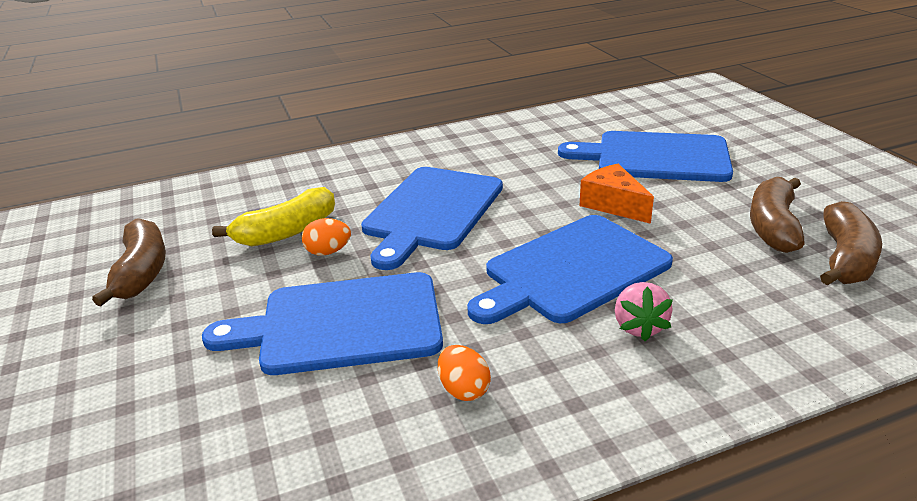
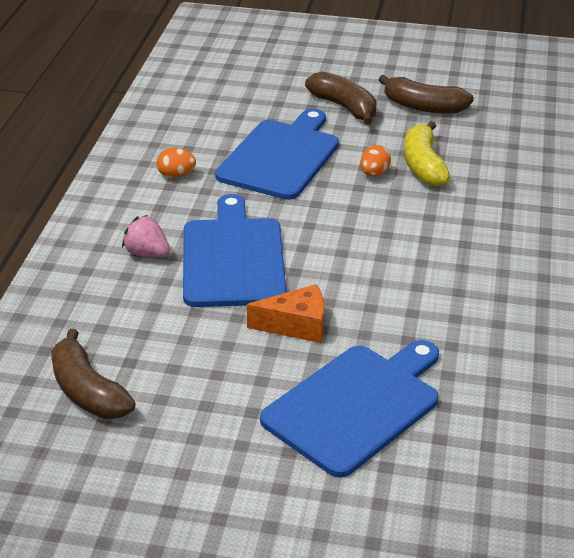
camera: 120 degrees right, 5 degrees up
(431, 211) = (387, 233): blue cutting board -> none
(773, 226) = (166, 389): brown banana -> brown banana (344, 107)

